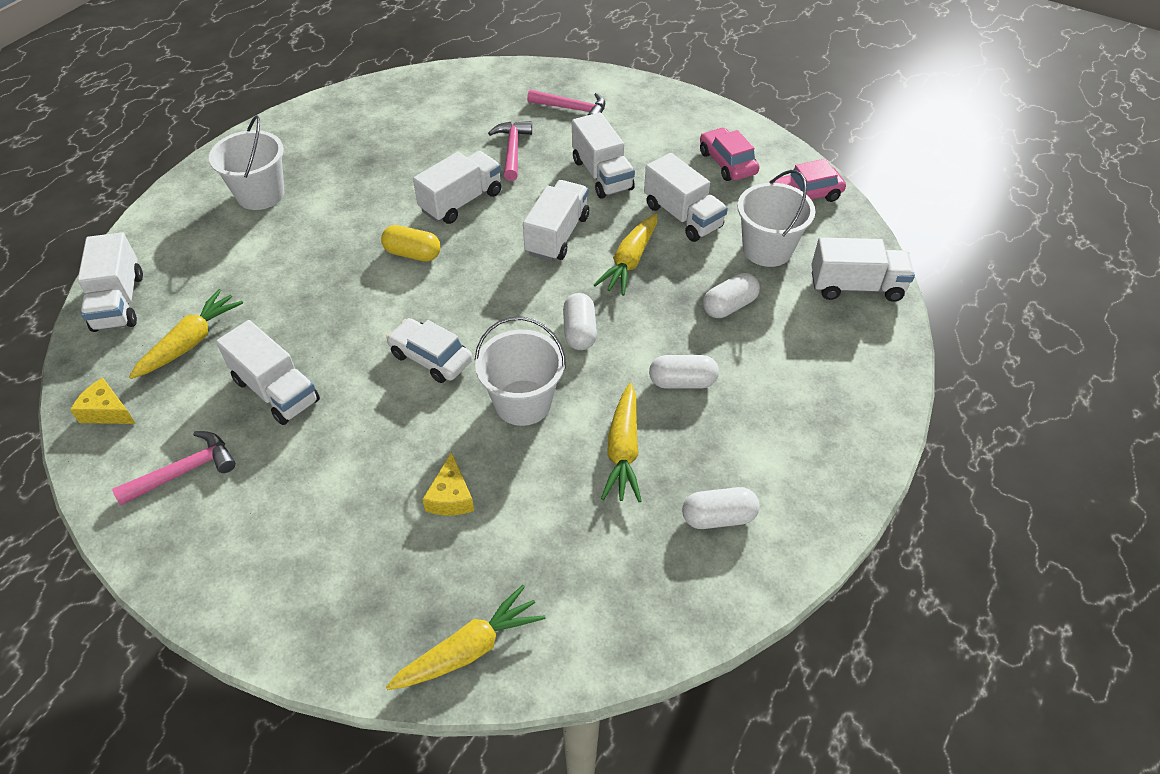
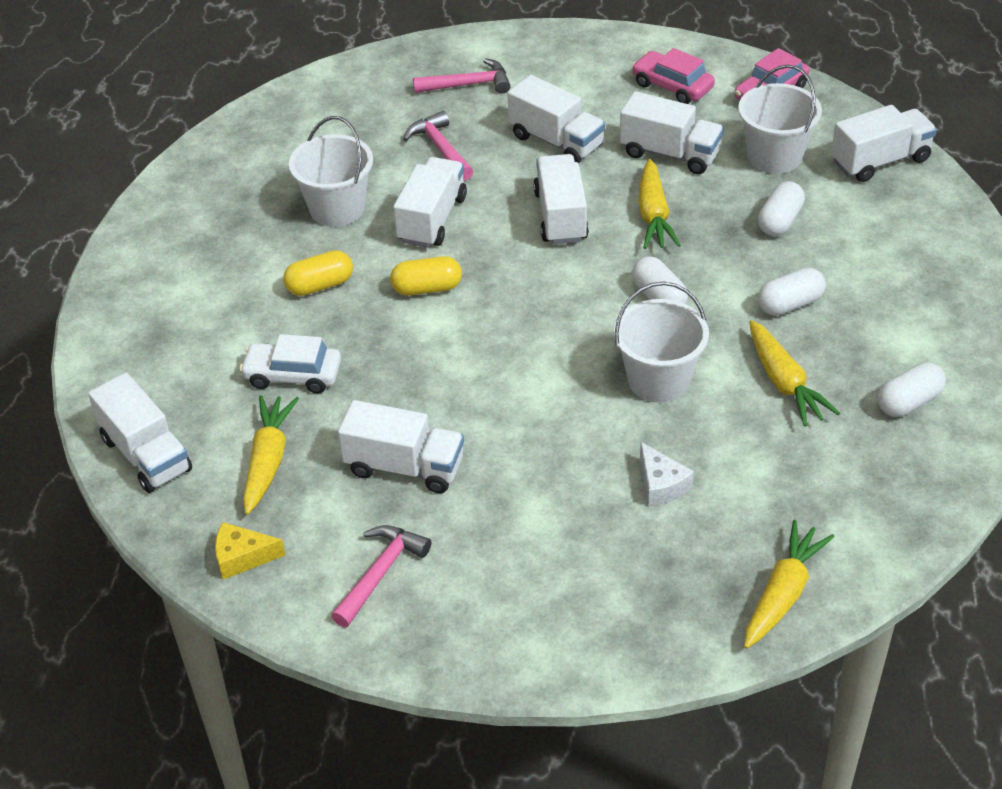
camera: 25 degrees left, 5 degrees down
(260, 194) = (200, 291): white bucket -> white bucket (337, 208)
(341, 222) = (320, 285): none -> yellow capsule
(431, 358) = (534, 376): white car -> white car (293, 375)
(451, 496) = (661, 485): yellow cheese -> white cheese

